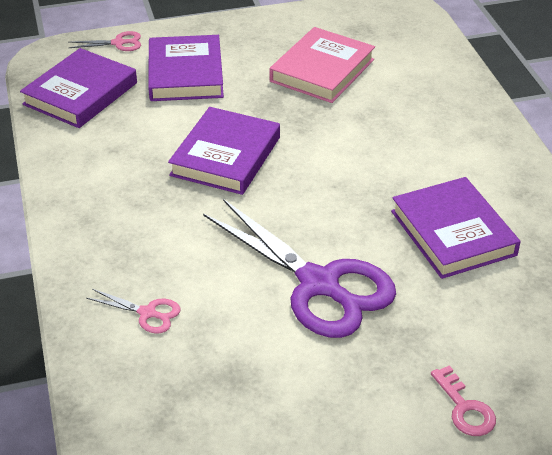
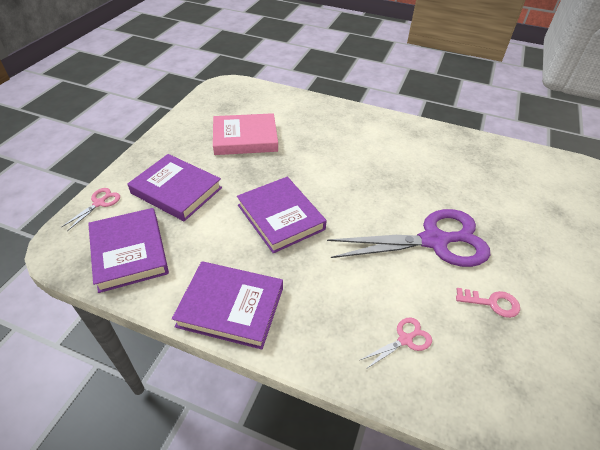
camera: 55 degrees left, 5 degrees up
(322, 70) = (245, 138): pink book -> pink book turned 75 degrees counterclockwise
(453, 233) = (428, 170): purple book -> purple book (231, 307)
(464, 408) = (567, 239): pink key -> pink key (492, 303)

